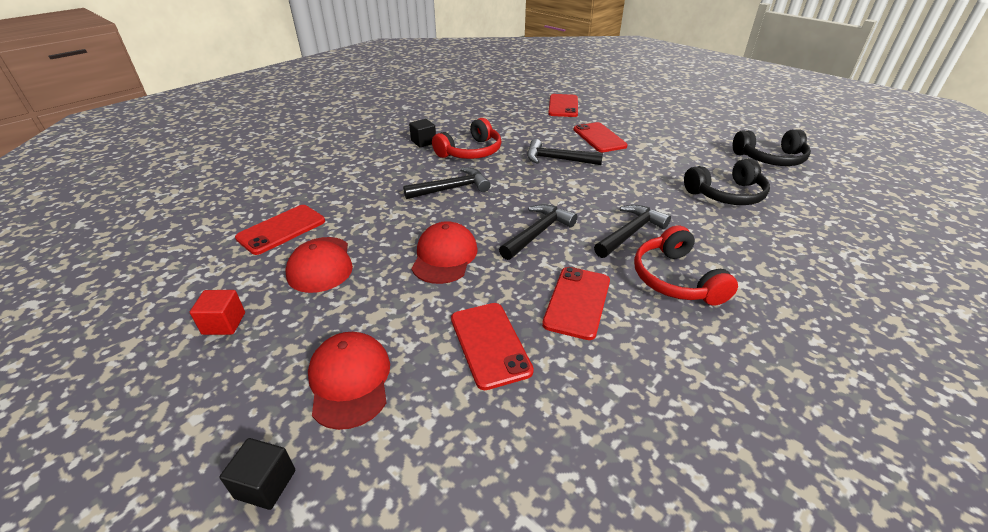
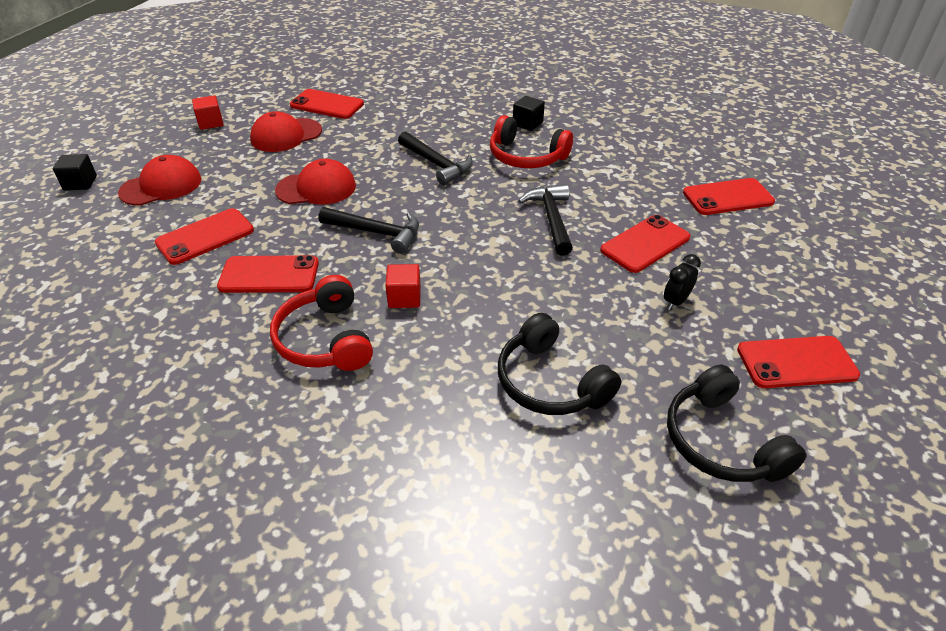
camera: 70 degrees right, 5 degrees up
(630, 233) = (404, 297): black hammer -> red cube
(657, 143) = (675, 301): none -> black clock
(675, 279) = (325, 339): red headphones -> red headphones turned 75 degrees counterclockwise
(711, 127) = (796, 362): none -> red phone

